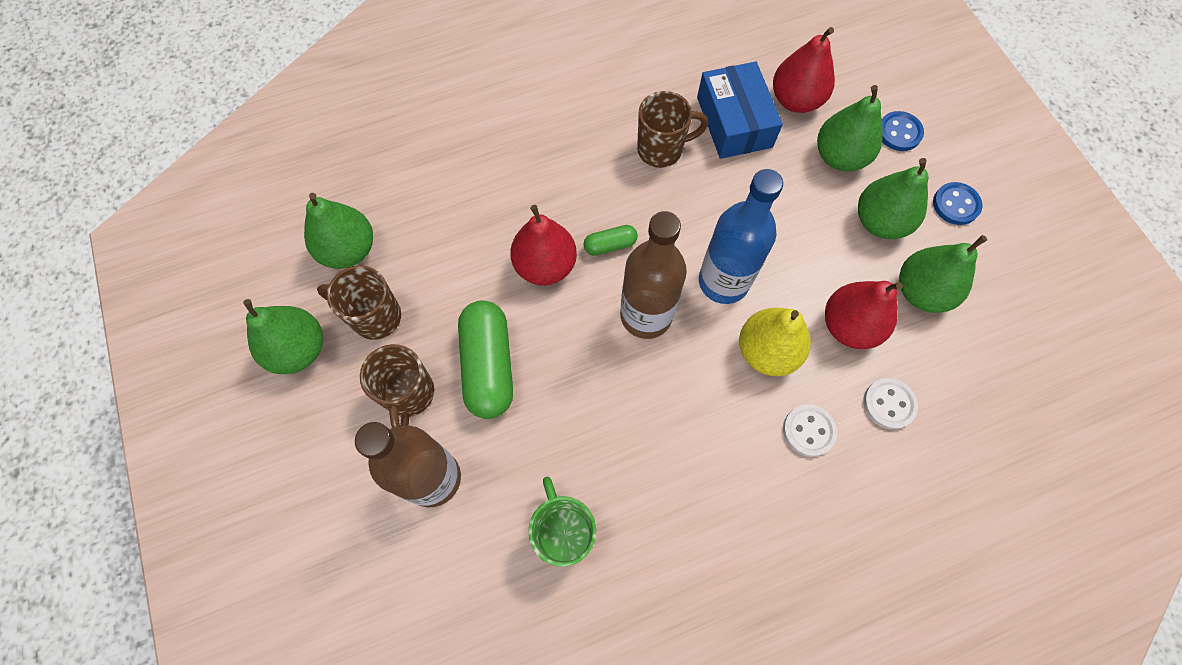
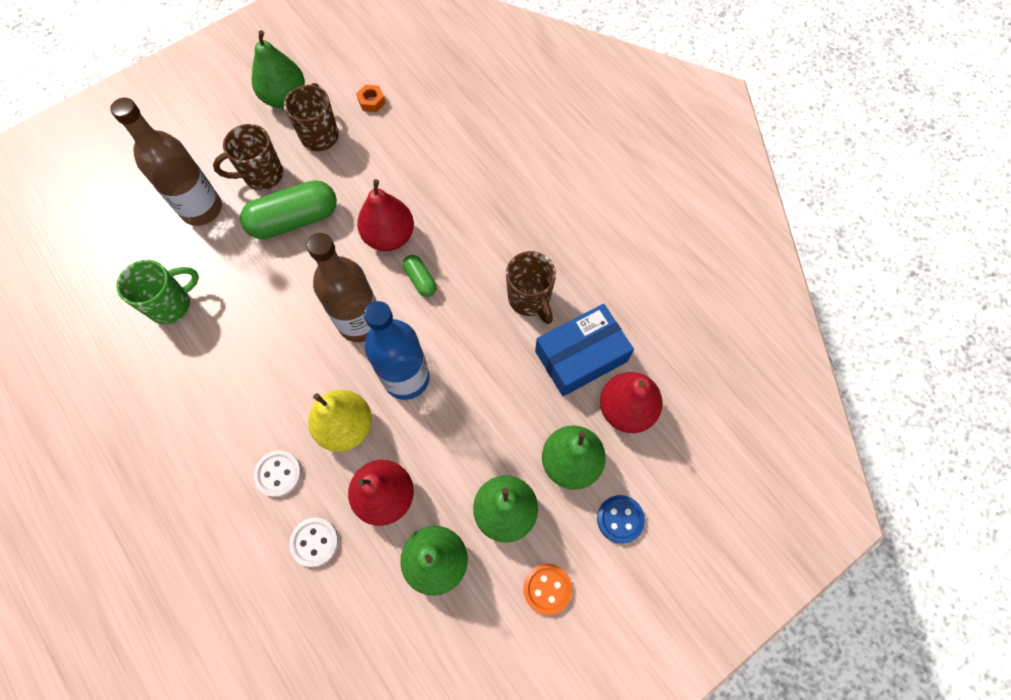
camera: 75 degrees right, 0 degrees up
(349, 250) = (371, 101): green pear -> orange nut
(955, 205) = (547, 589): blue button -> orange button

